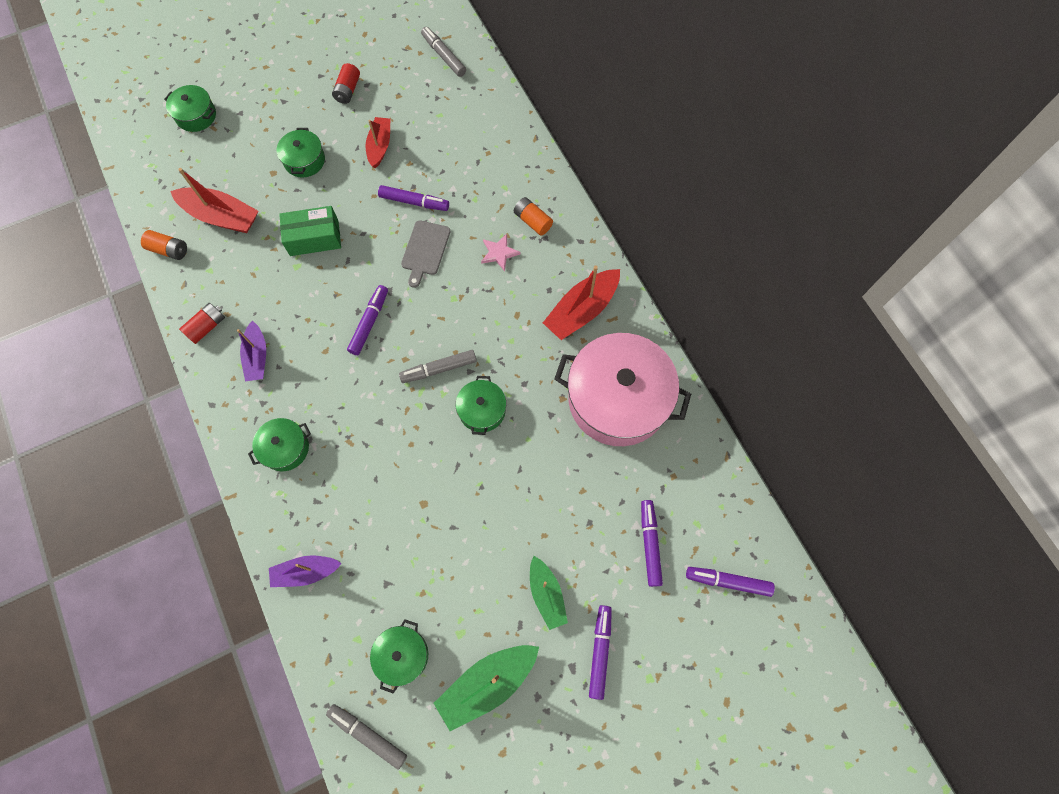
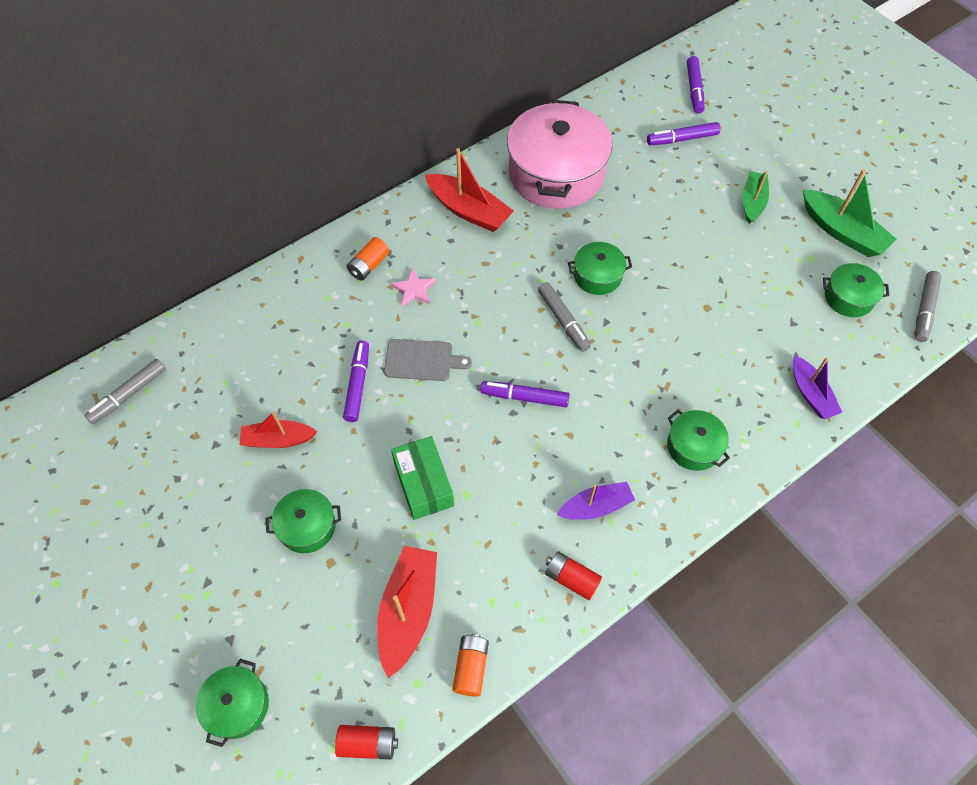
camera: 100 degrees left, 10 degrees down
(348, 90) = (187, 499): red battery -> red battery (368, 743)
(546, 594) = (752, 202): green boat -> green boat turned 45 degrees counterclockwise
(600, 651) = (783, 162): purple marker -> none

